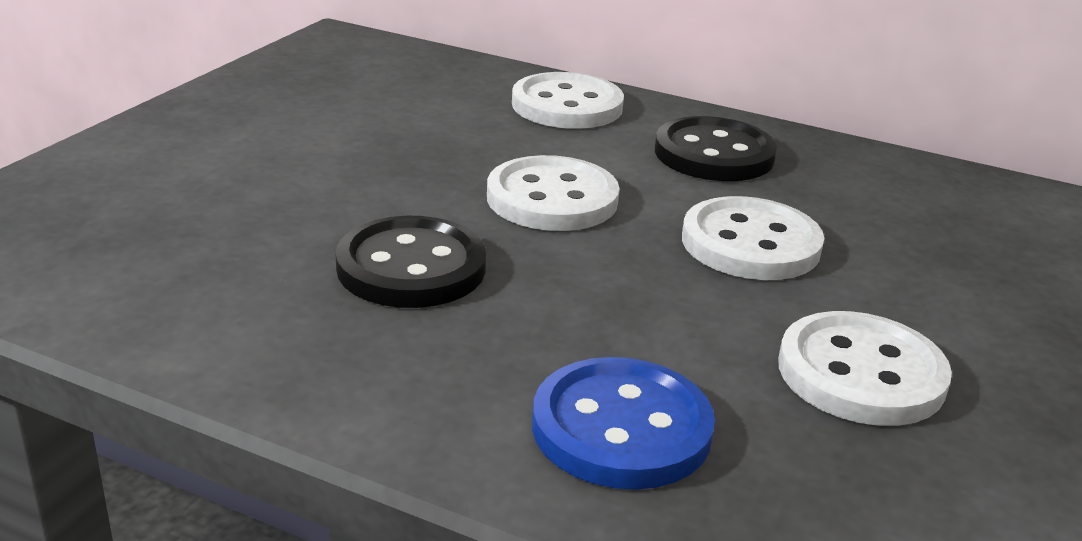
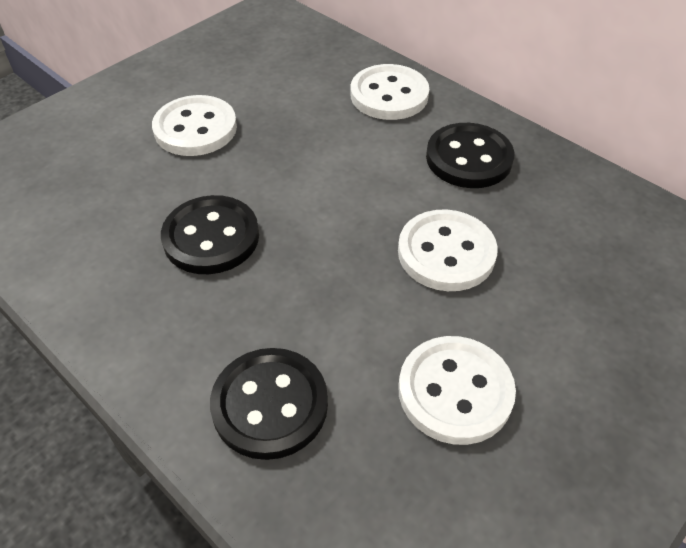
camera: 20 degrees right, 20 degrees up
(552, 199) = (332, 187): white button -> white button (195, 128)
(621, 428) = (270, 404): blue button -> black button

